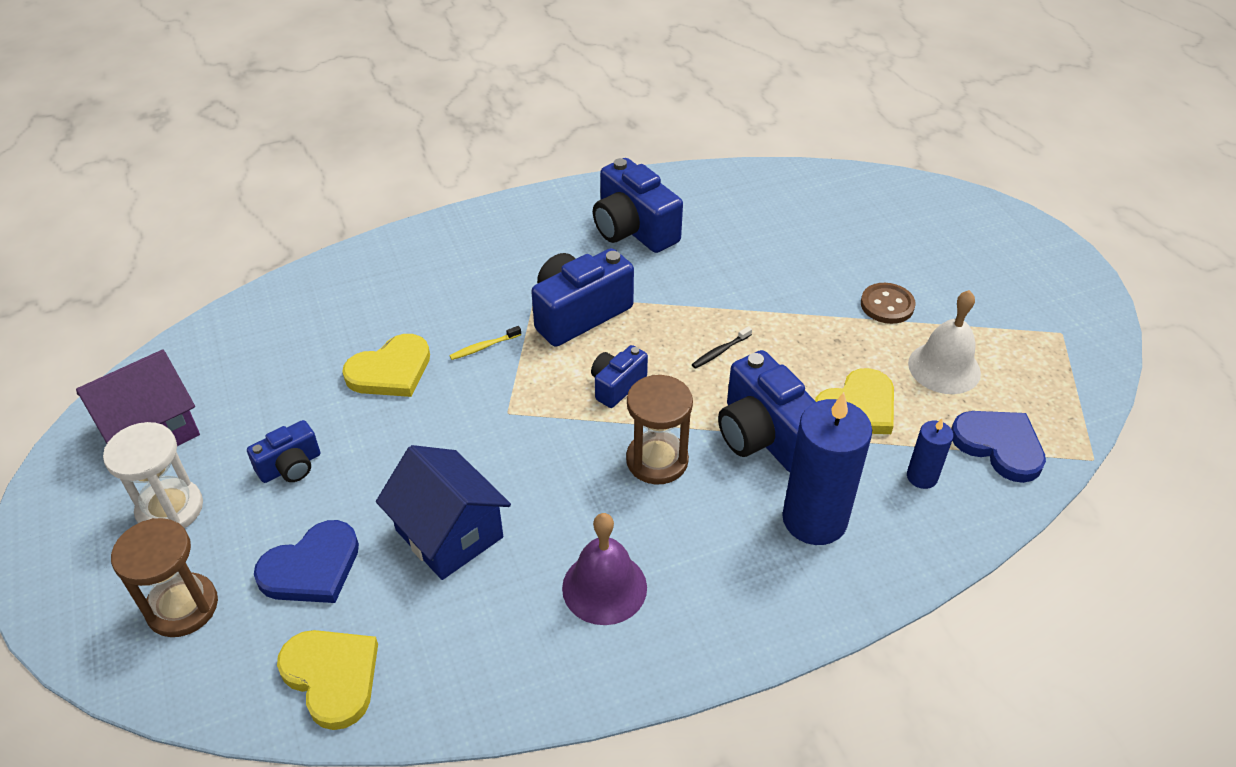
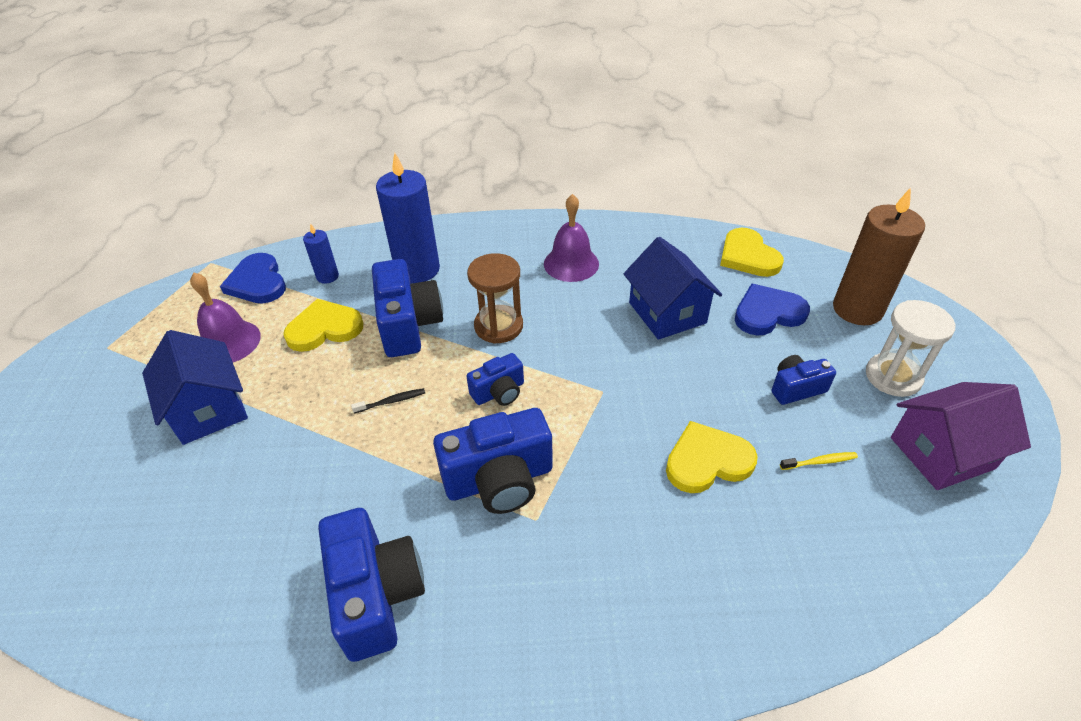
camera: 160 degrees left, 0 degrees up
(182, 607) = (857, 309): brown hourglass -> brown candle
(484, 347) = (609, 464): yellow toothbrush -> yellow toothbrush (820, 462)
(887, 305) = (208, 409): brown button -> blue house
(944, 368) = (229, 342): white bell -> purple bell

